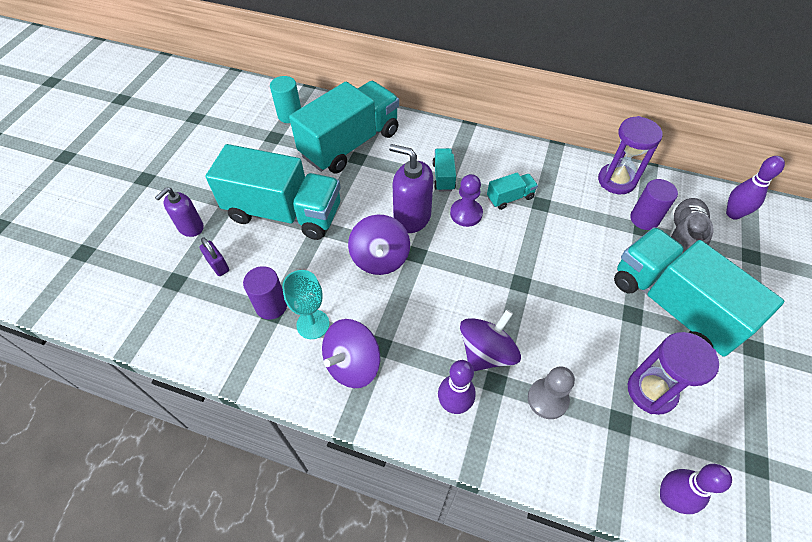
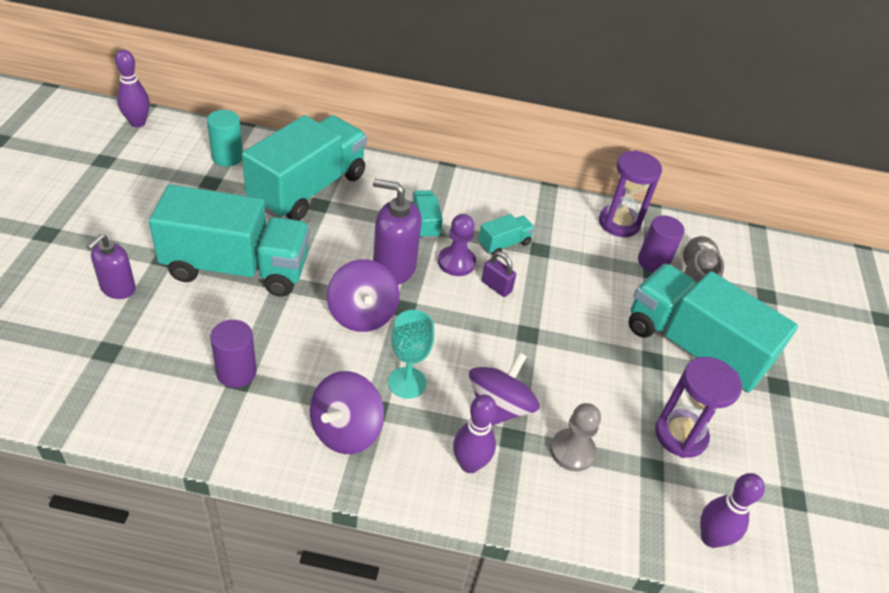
camera: 15 degrees left, 10 degrees down
(218, 265) = (161, 330): purple padlock -> purple padlock (496, 287)
(313, 324) = (291, 390): turquoise goblet -> turquoise goblet (407, 382)
(733, 214) = (744, 254): purple bowling pin -> purple bowling pin (137, 123)

